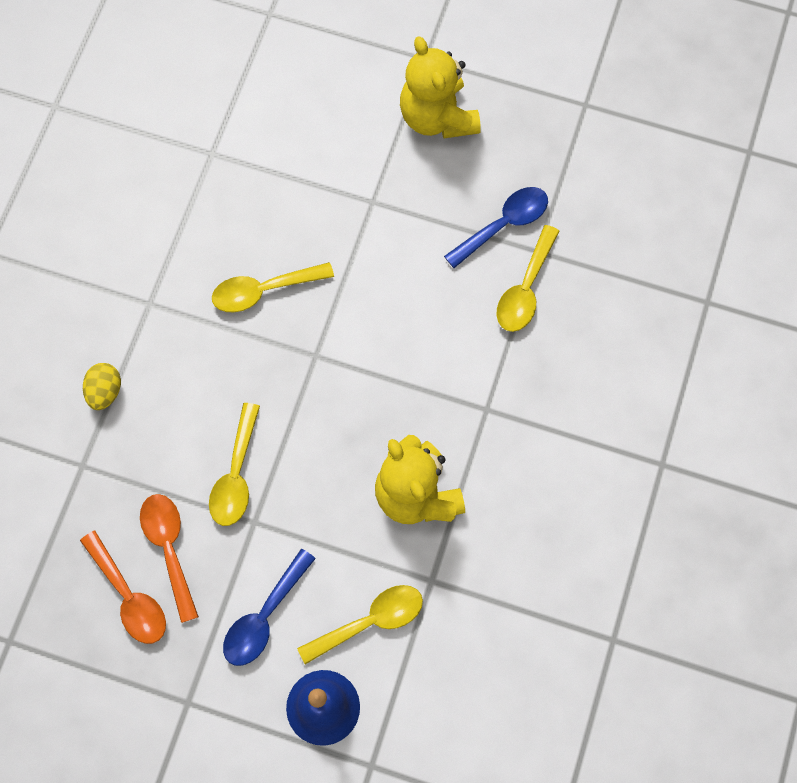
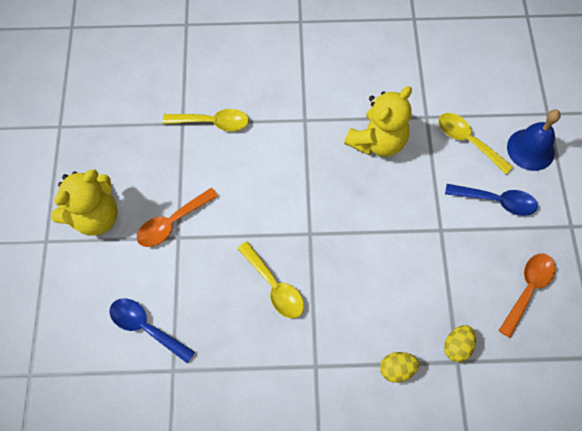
camera: 110 degrees left, 5 degrees down
(99, 473) = (457, 346): none -> yellow egg
(169, 548) = (484, 276): orange spoon -> orange spoon (172, 223)
(236, 475) = (415, 253): yellow spoon -> none
(504, 224) = (169, 149): blue spoon -> blue spoon (146, 327)

